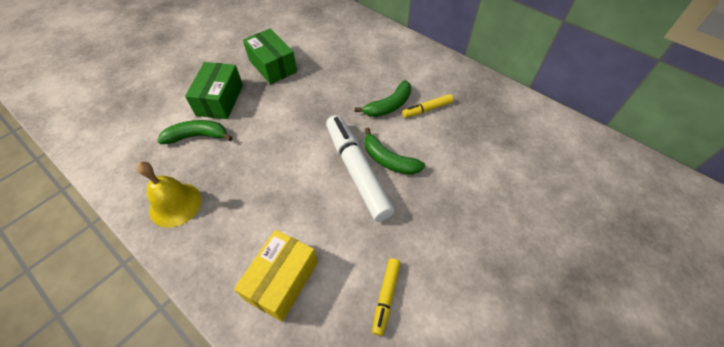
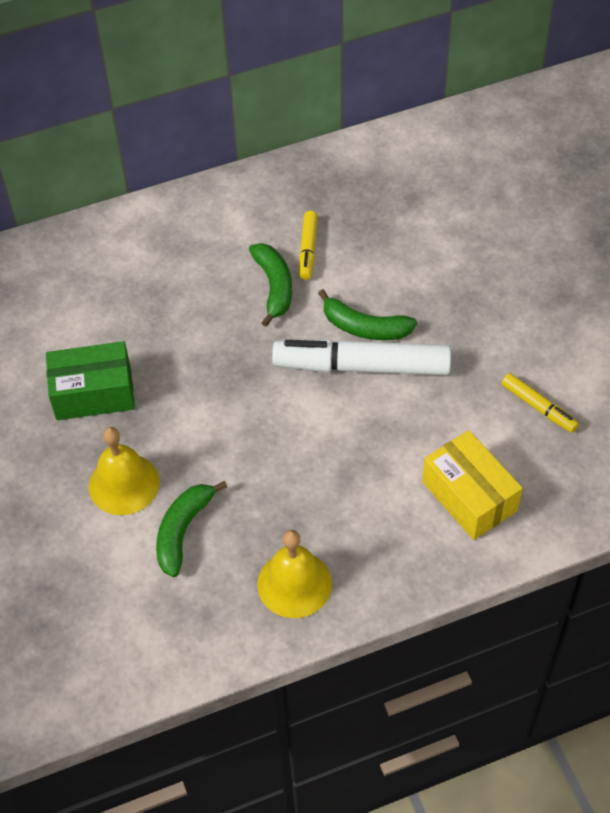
camera: 60 degrees left, 0 degrees up
(220, 100) = (124, 484): green box -> yellow bell
(388, 160) = (364, 327): green banana -> green banana turned 45 degrees clockwise

